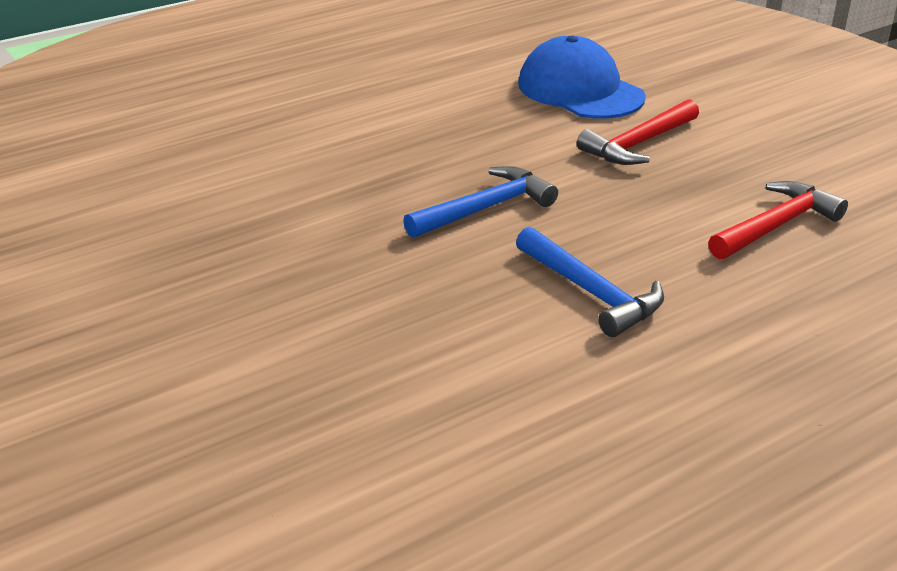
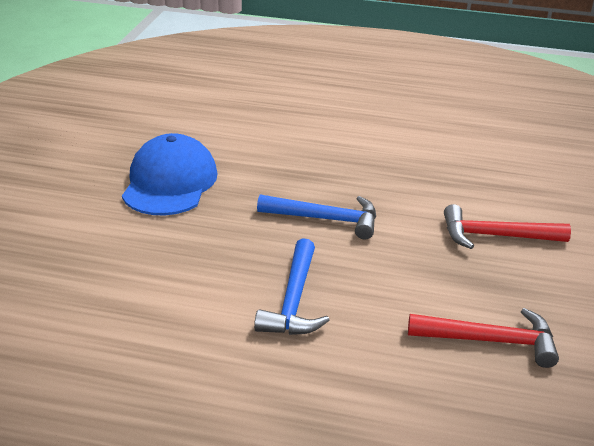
camera: 45 degrees right, 0 degrees up
(580, 90) = (521, 183): blue cap -> blue cap (170, 182)

